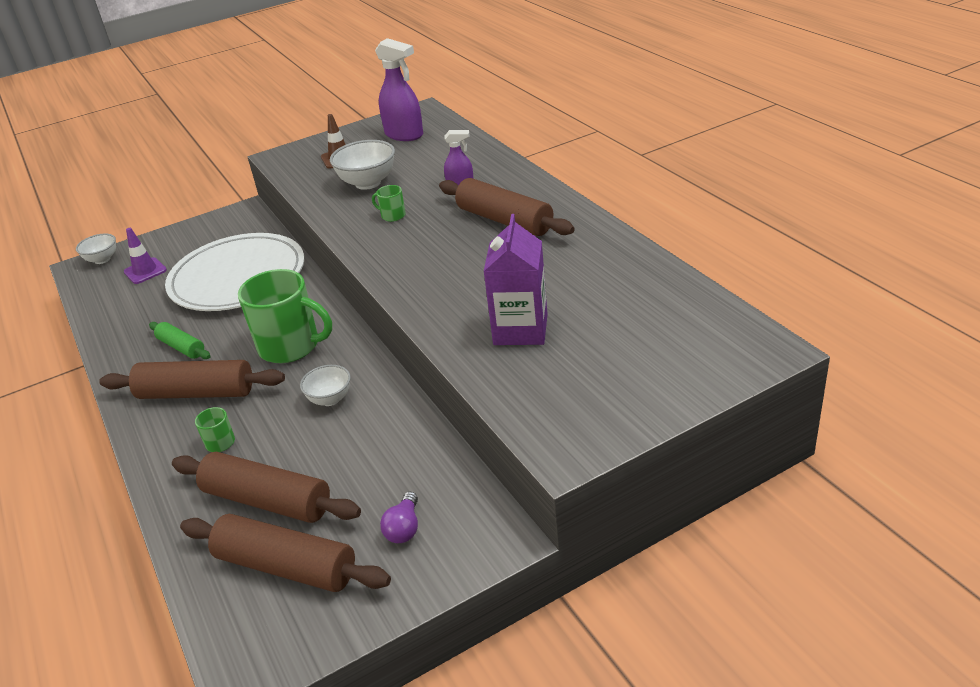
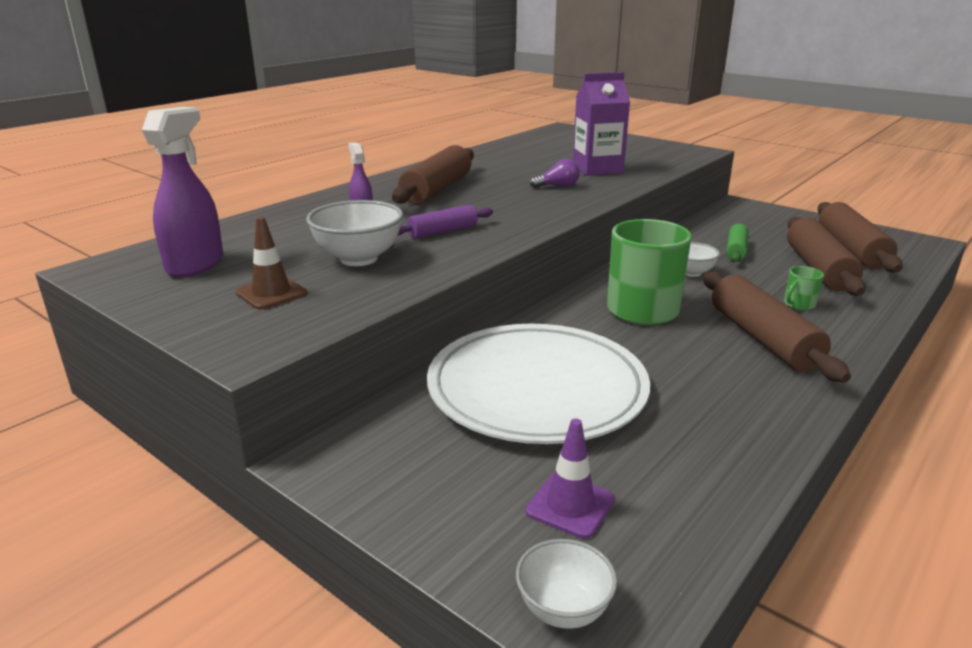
camera: 115 degrees left, 10 degrees down
(181, 347) = (710, 378): green rolling pin -> green rolling pin (736, 250)
(392, 216) = (443, 231): green mug -> purple rolling pin
(404, 528) = (771, 226): purple light bulb -> purple light bulb (557, 186)

